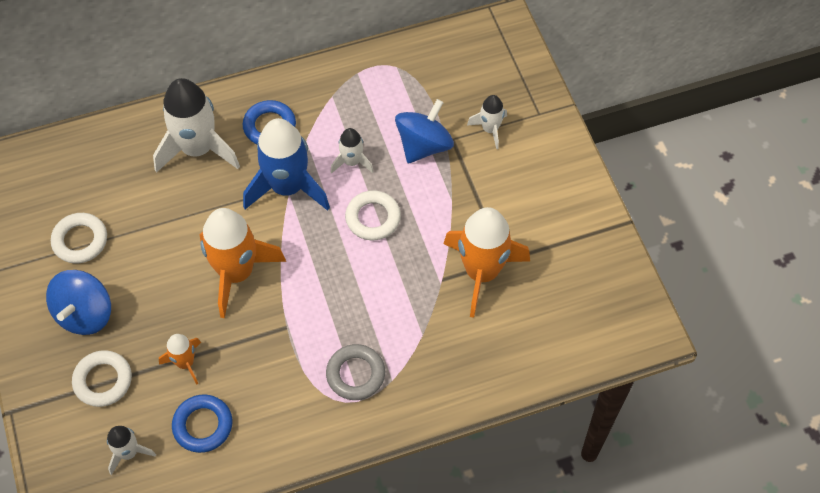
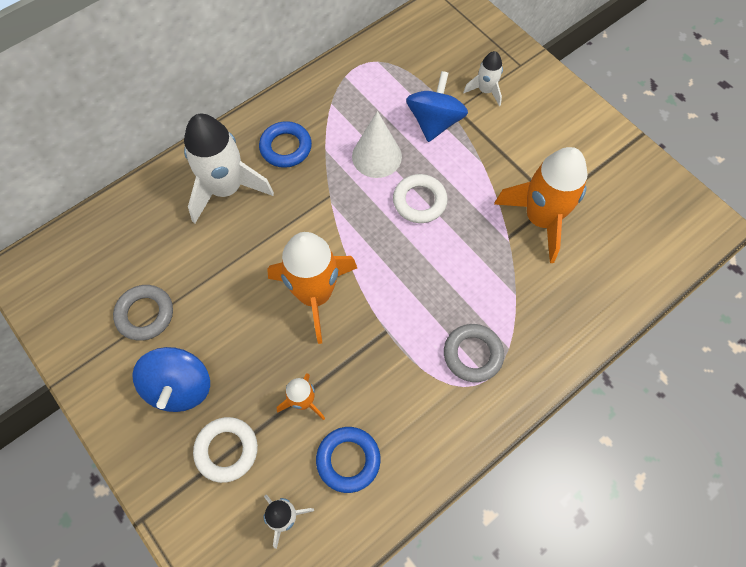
camera: 20 degrees left, 5 degrees up
(80, 240) = (145, 314): white ring -> grey ring
(287, 187) = (327, 198): blue rocket -> none
(352, 162) = (376, 156): white rocket -> white cone

